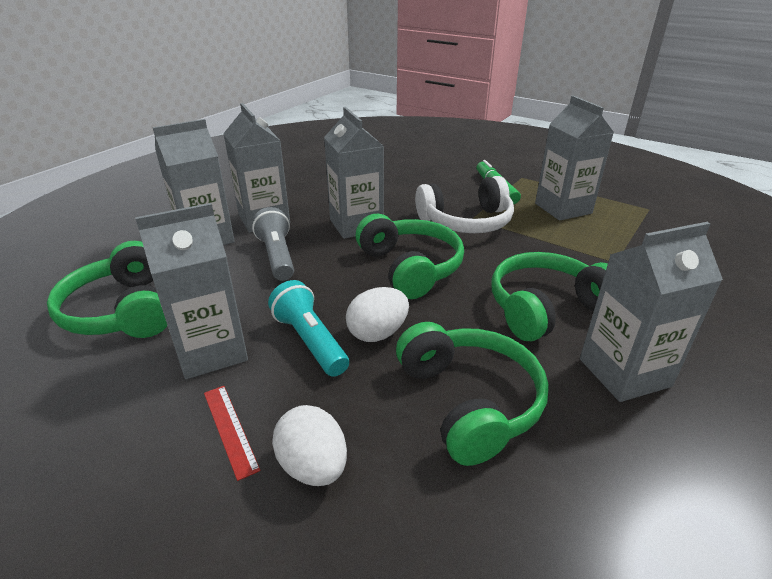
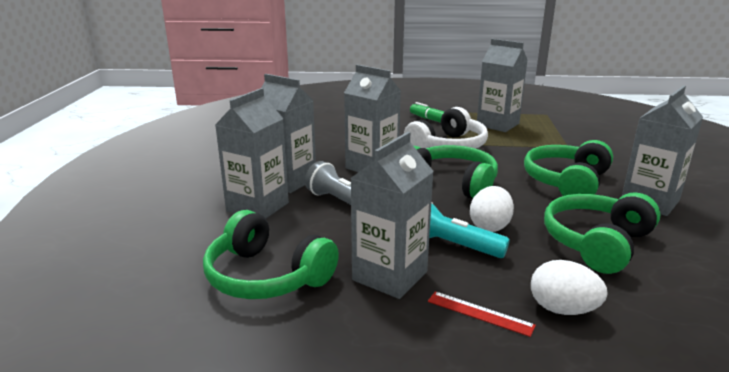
camera: 30 degrees left, 10 degrees down
(469, 401) = (596, 243): green headphones -> green headphones turned 90 degrees counterclockwise

